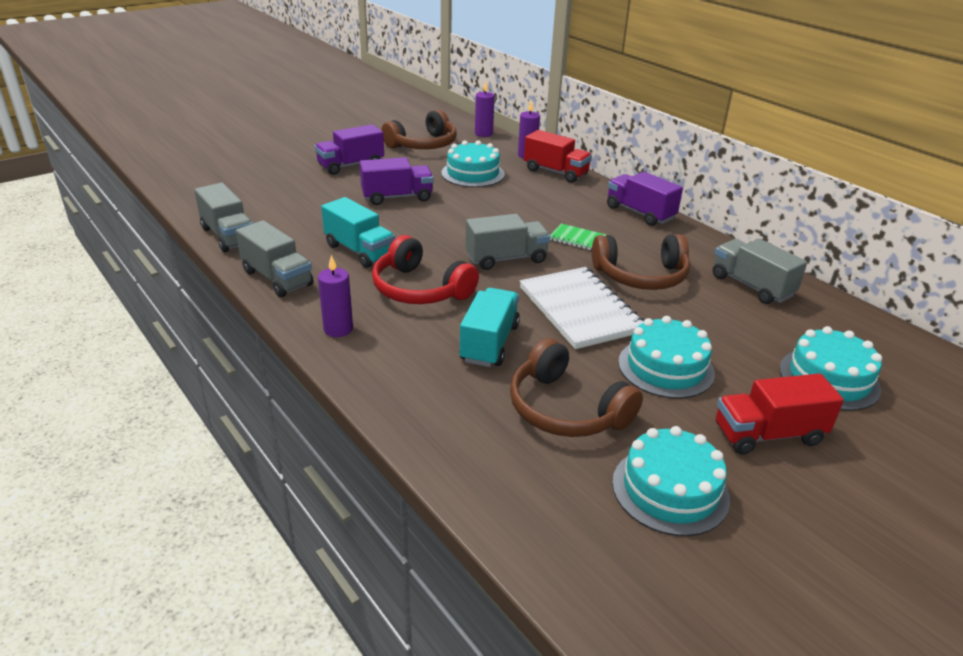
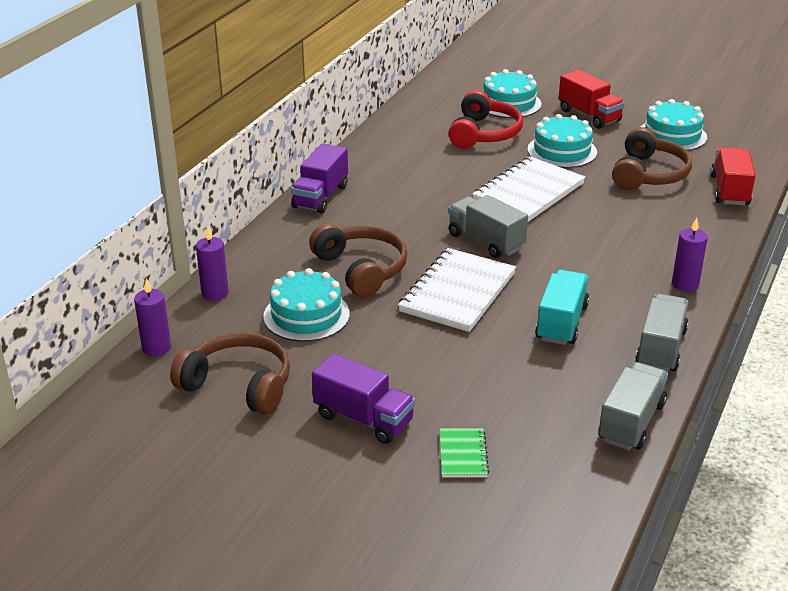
camera: 115 degrees left, 0 degrees up
(397, 197) = (422, 345): purple truck -> none
(420, 289) = (584, 267): red headphones -> red headphones (484, 133)
(444, 225) = (457, 292): none -> white notebook
(489, 343) = (617, 216): turquoise truck -> none
(555, 172) = (254, 262): red truck -> red truck (729, 190)
(577, 239) = (410, 216): green notebook -> green notebook (463, 455)
(641, 276) = (446, 177): brown headphones -> brown headphones (361, 269)
(751, 286) = (413, 135): grey truck -> none

